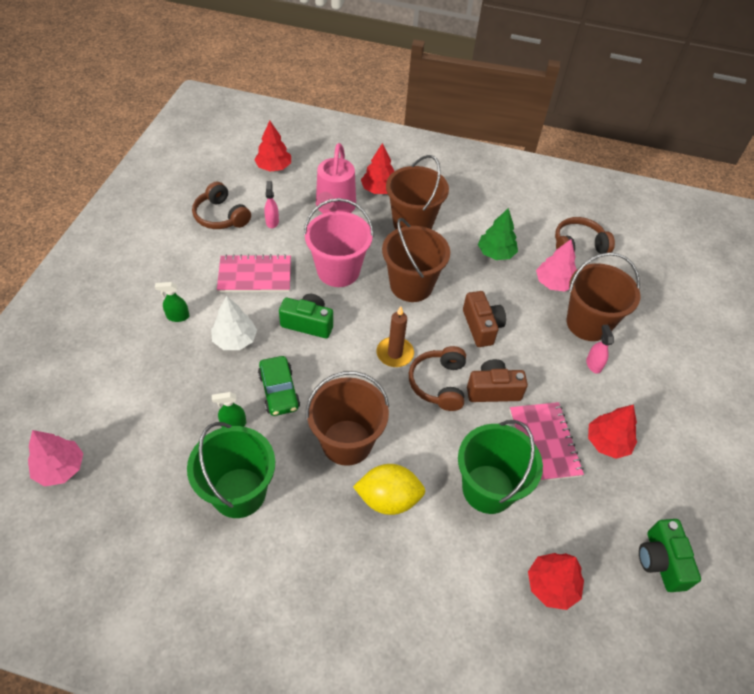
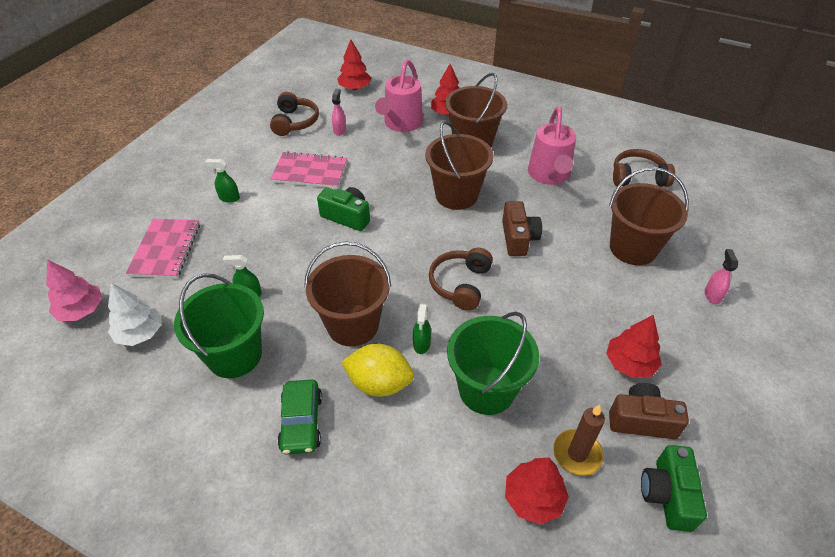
camera: 15 degrees right, 5 degrees down
(221, 216) = (295, 122): brown headphones -> brown headphones turned 150 degrees counterclockwise
(235, 339) = (274, 222): white tree -> white tree (140, 333)
(279, 391) = (301, 271): green car -> green car (301, 422)
(338, 271) = (389, 176): pink bucket -> none
(395, 353) = (423, 252): brown candle -> brown candle (577, 454)
(417, 452) = (421, 344): none -> green spray bottle
(493, 390) = (515, 297): brown camera -> brown camera (641, 420)
(496, 253) = (549, 176): green tree -> pink watering can
(544, 442) = (558, 354): pink notebook -> pink notebook (165, 249)
(554, 283) = (604, 208): pink tree -> none
(593, 364) = (630, 286): pink spray bottle -> pink spray bottle (712, 295)

